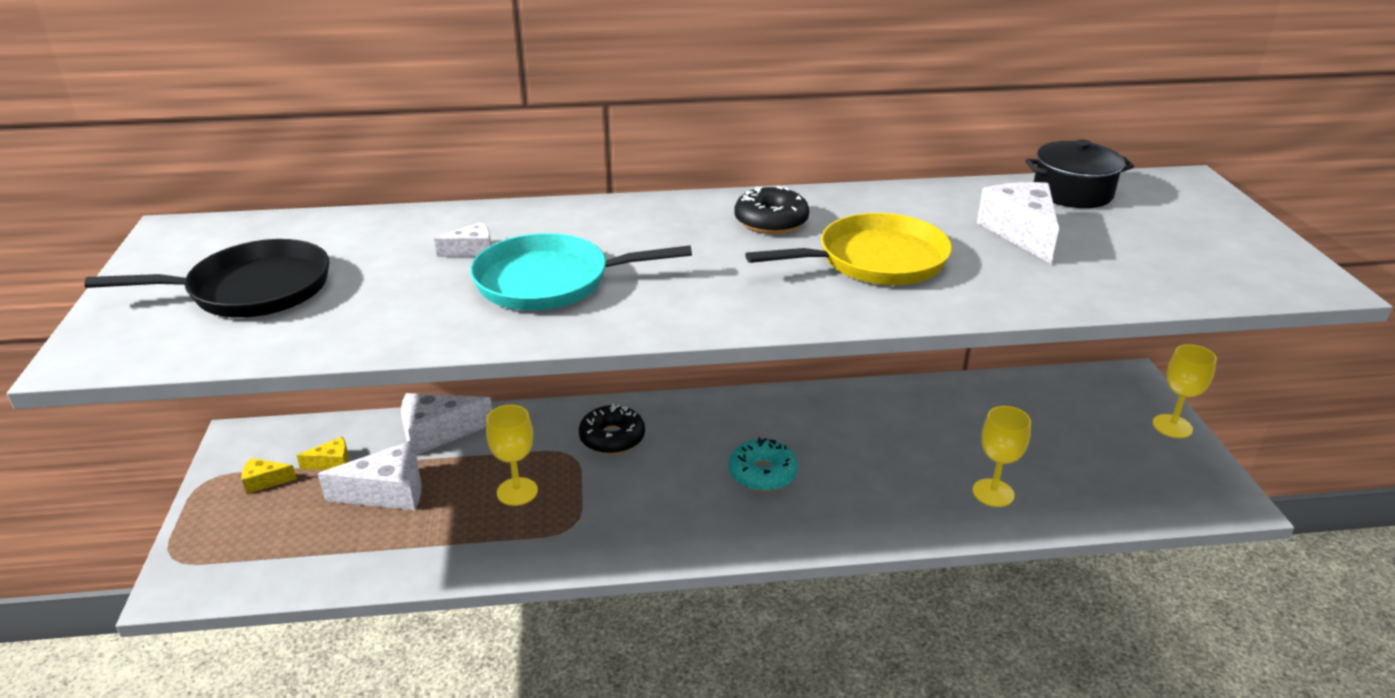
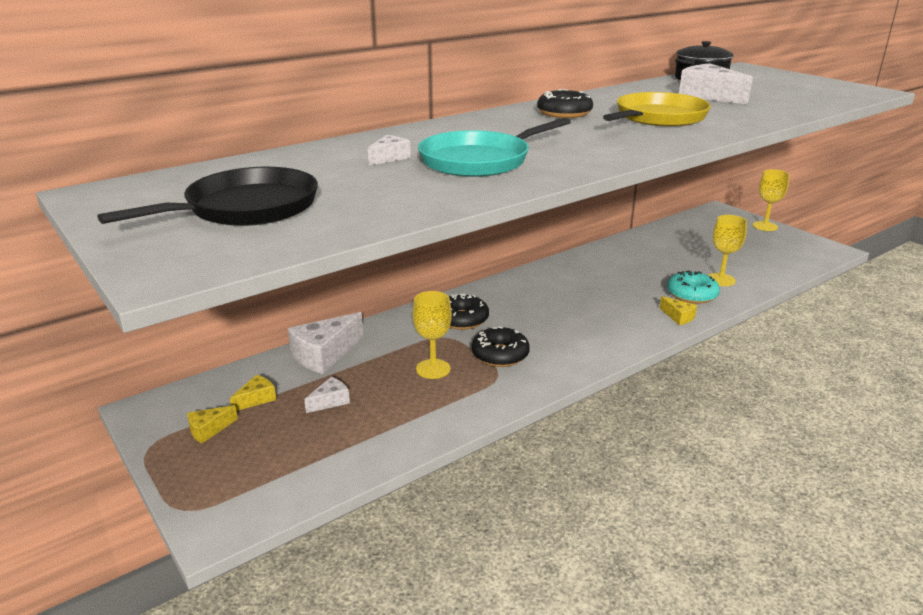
camera: 30 degrees left, 5 degrees down
(388, 492) = (330, 401): white cheese -> white cheese, size x0.52
(601, 501) = (500, 355): none -> black donut
(762, 473) = (584, 309): turquoise donut -> turquoise donut (692, 294)
(866, 528) = (678, 317): none -> yellow cheese

